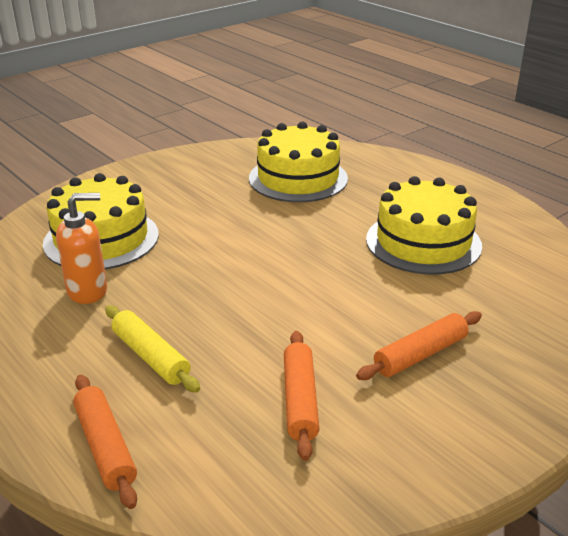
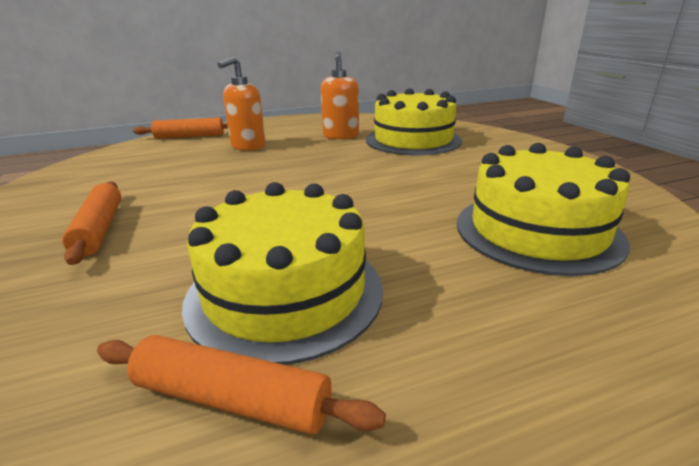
camera: 110 degrees right, 5 degrees down
(151, 356) = (248, 146): yellow rolling pin -> orange soap dispenser
(300, 400) = (140, 177): orange rolling pin -> orange rolling pin (232, 399)

